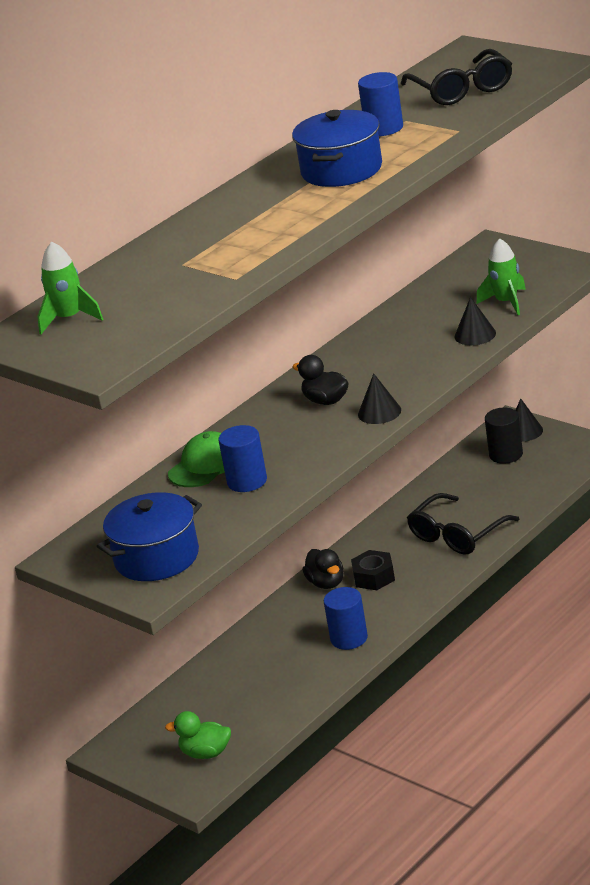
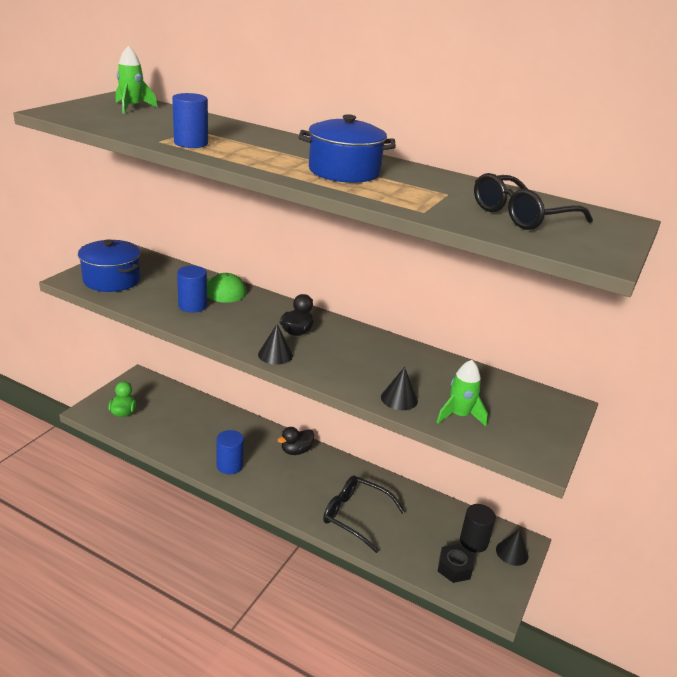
camera: 70 degrees right, 0 degrees up
(374, 577) = (301, 473): black nut -> black nut (454, 568)
(384, 128) = (430, 186): blue cylinder -> blue cylinder (191, 143)

